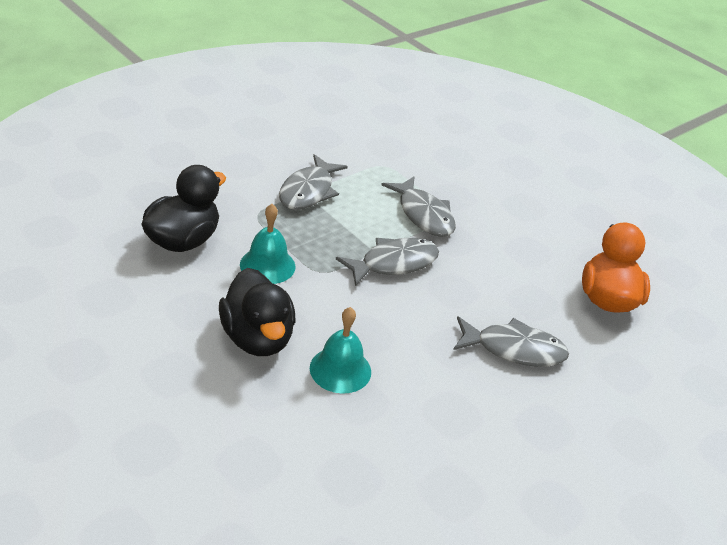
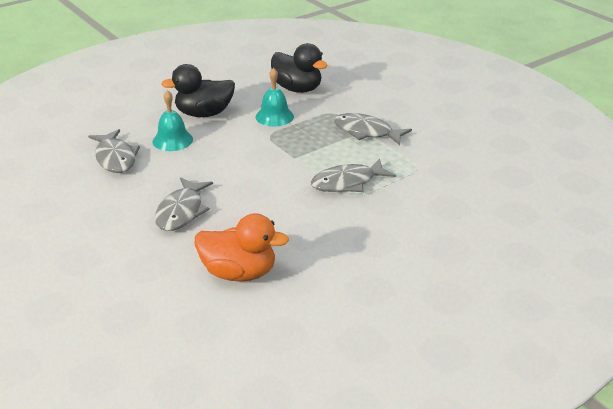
camera: 100 degrees right, 5 degrees down
(394, 263) = (281, 165): grey fish -> grey fish (115, 158)

